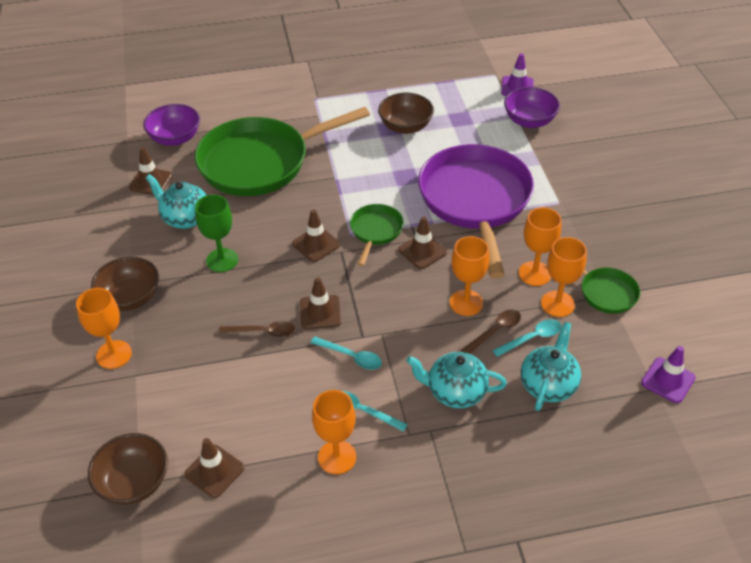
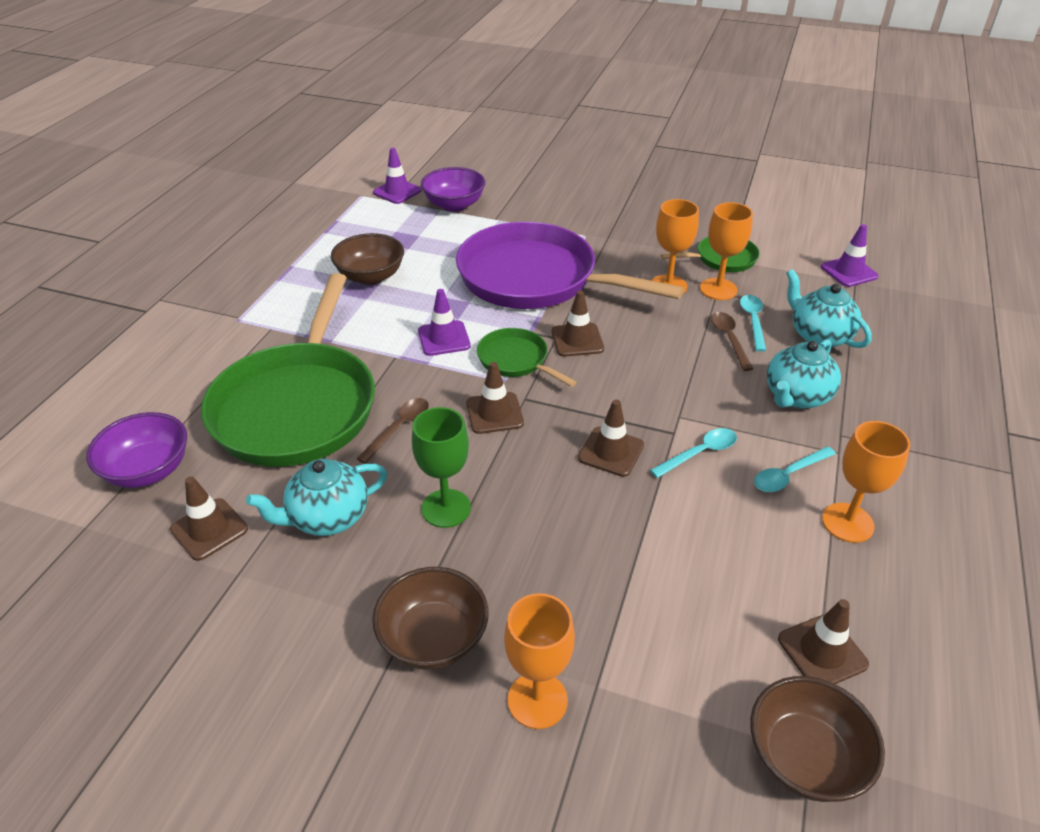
camera: 60 degrees left, 5 degrees down
(263, 332) = (608, 515): brown spoon -> brown spoon (399, 428)
(370, 189) = (444, 338): none -> purple traffic cone
(466, 303) = (676, 341): orange goblet -> none

